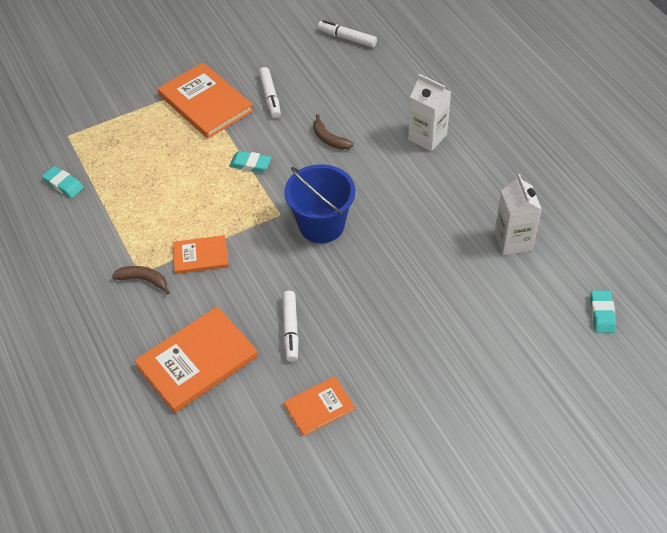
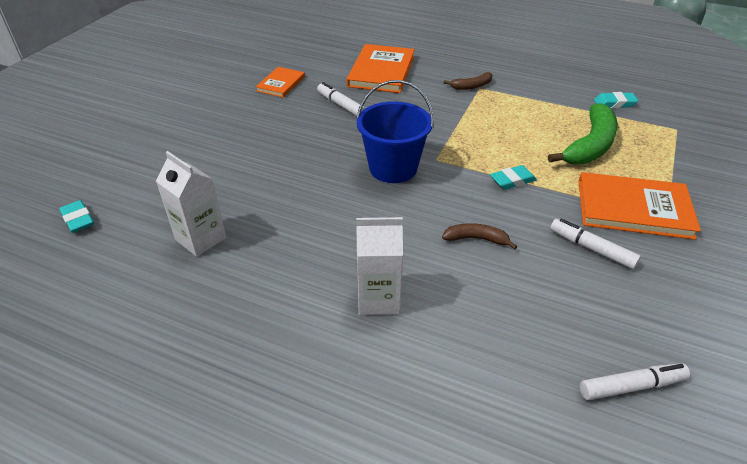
camera: 140 degrees right, 10 degrees down
(152, 159) = (590, 145): none -> green banana
(200, 256) = (455, 111): orange book -> none

